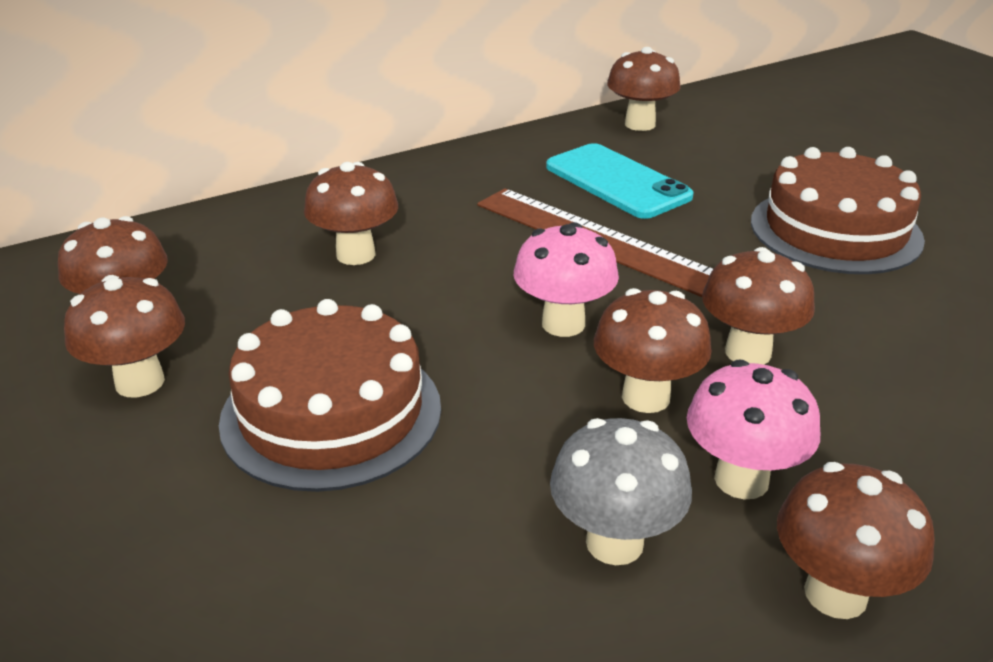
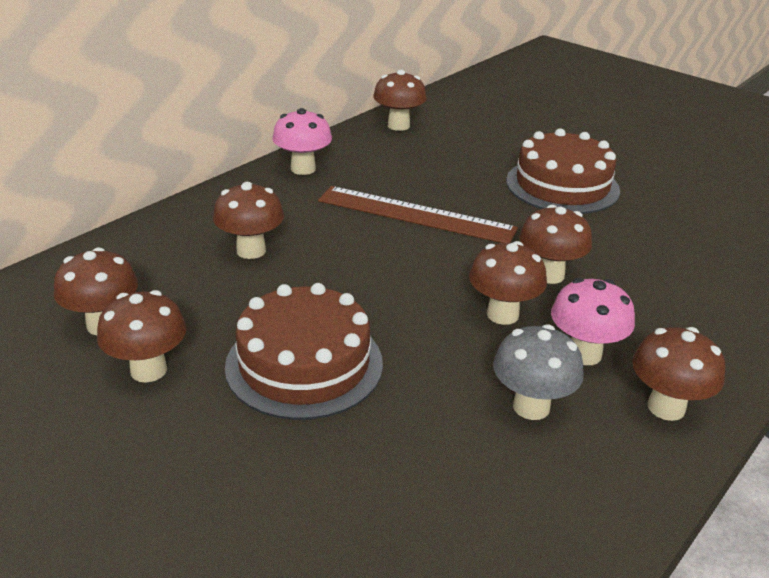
camera: 20 degrees left, 0 degrees up
(563, 324) = (425, 276): pink mushroom -> pink mushroom (303, 169)
(617, 182) = (406, 170): turquoise phone -> none

